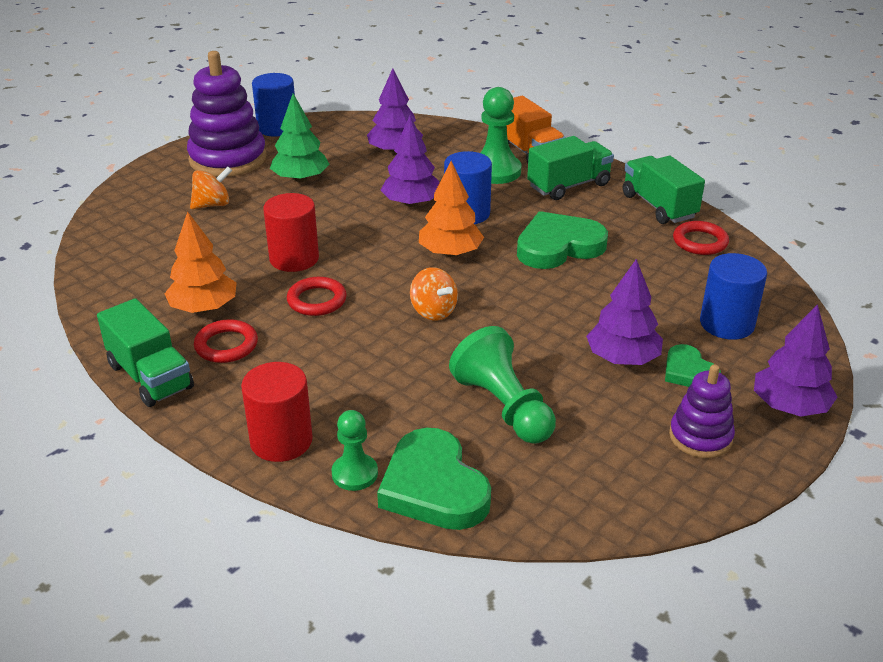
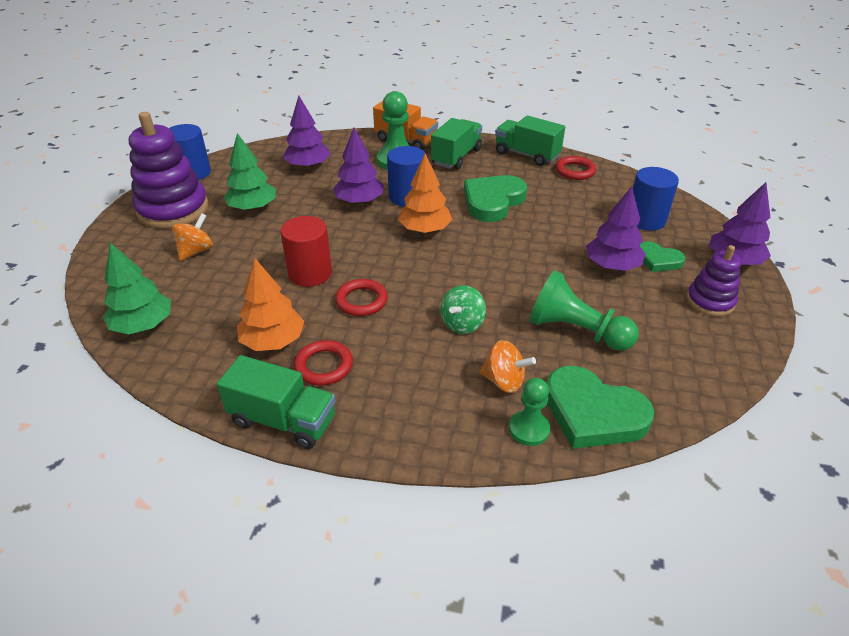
camera: 30 degrees left, 5 degrees up
(113, 256) = (143, 325): none -> green tree
(281, 441) = (448, 428): red cylinder -> none
(392, 357) = (462, 324): none -> green spinning top
(433, 311) = (457, 278): orange spinning top -> orange spinning top (504, 381)

